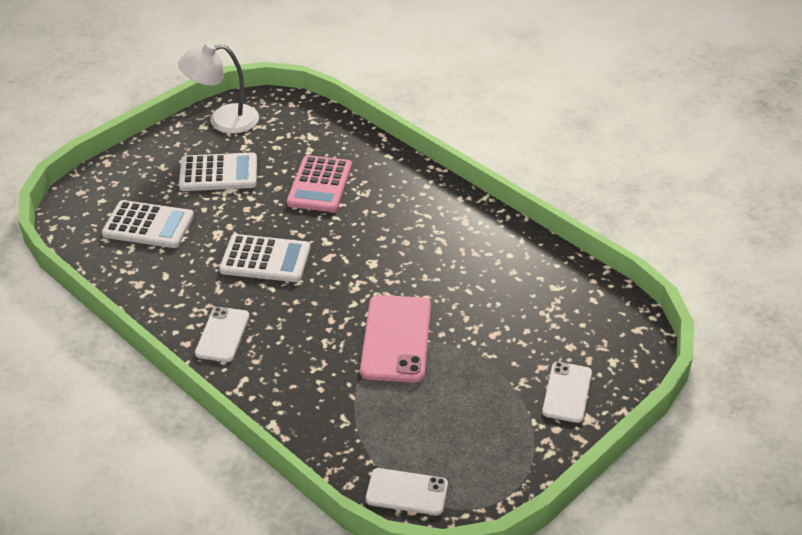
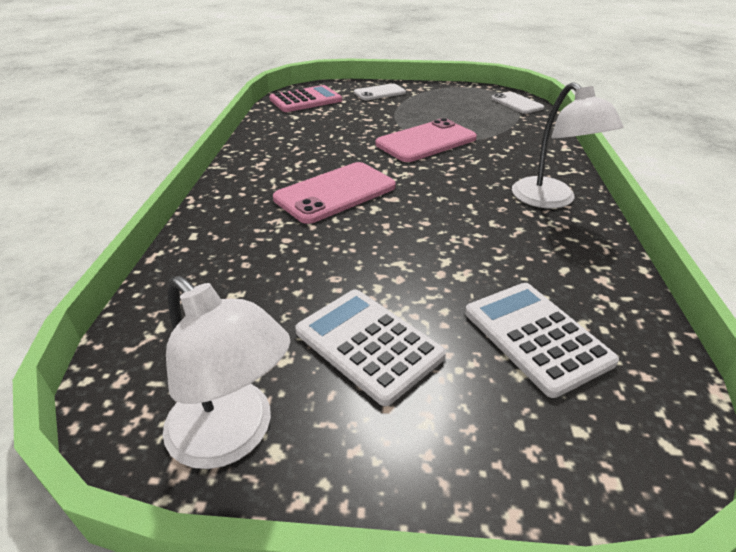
camera: 130 degrees left, 5 degrees down
(222, 335) = (551, 200): white phone -> white lamp
(265, 259) = (446, 225): white calculator -> none
(320, 185) = (295, 252): pink calculator -> pink calculator (305, 100)
(370, 234) = (335, 192): none -> pink phone

